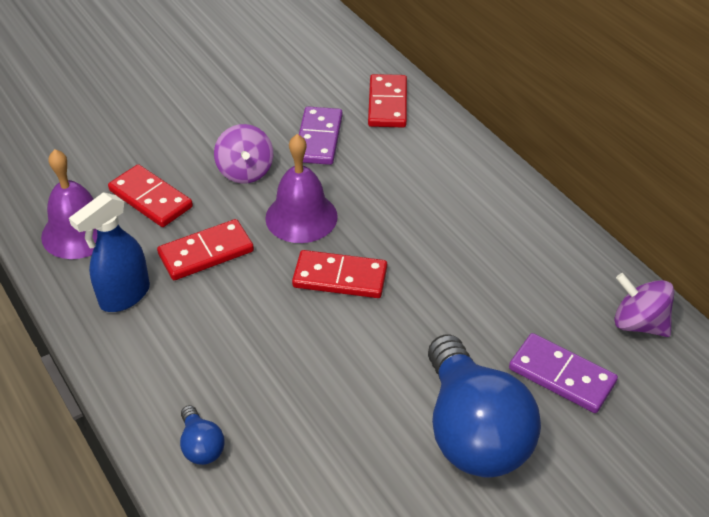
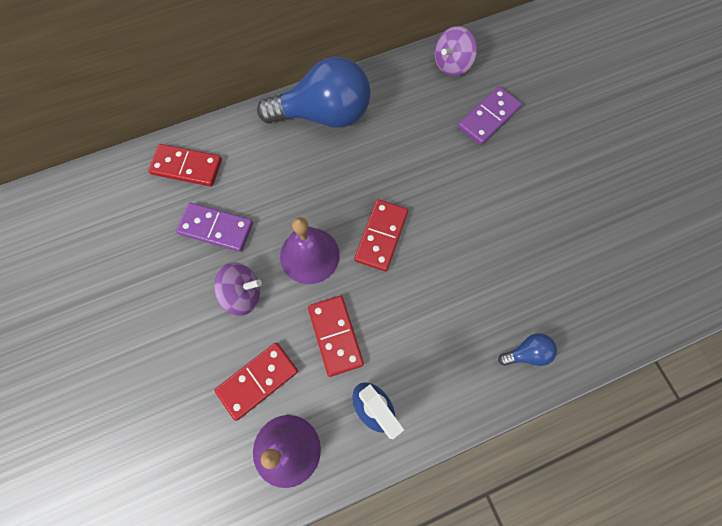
camera: 80 degrees left, 25 degrees up
(473, 432) = (527, 178): blue light bulb -> blue light bulb (324, 114)

